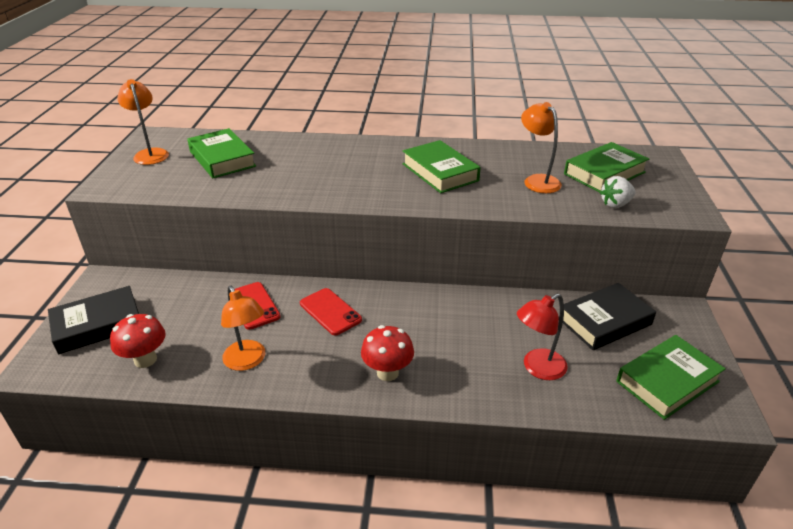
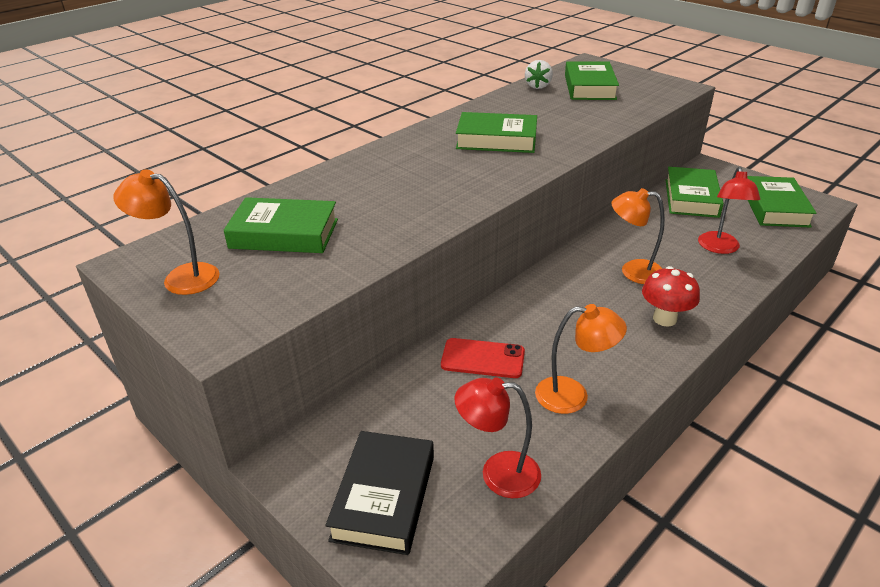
camera: 50 degrees left, 0 degrees up
(145, 360) = (498, 473): red mushroom -> red lamp
(330, 311) = (545, 315): red phone -> none
(537, 180) = (567, 111): orange lamp -> orange lamp (633, 271)
(604, 321) = (691, 198): black book -> green book
(615, 204) = (639, 102): white strawberry -> white strawberry (538, 86)

